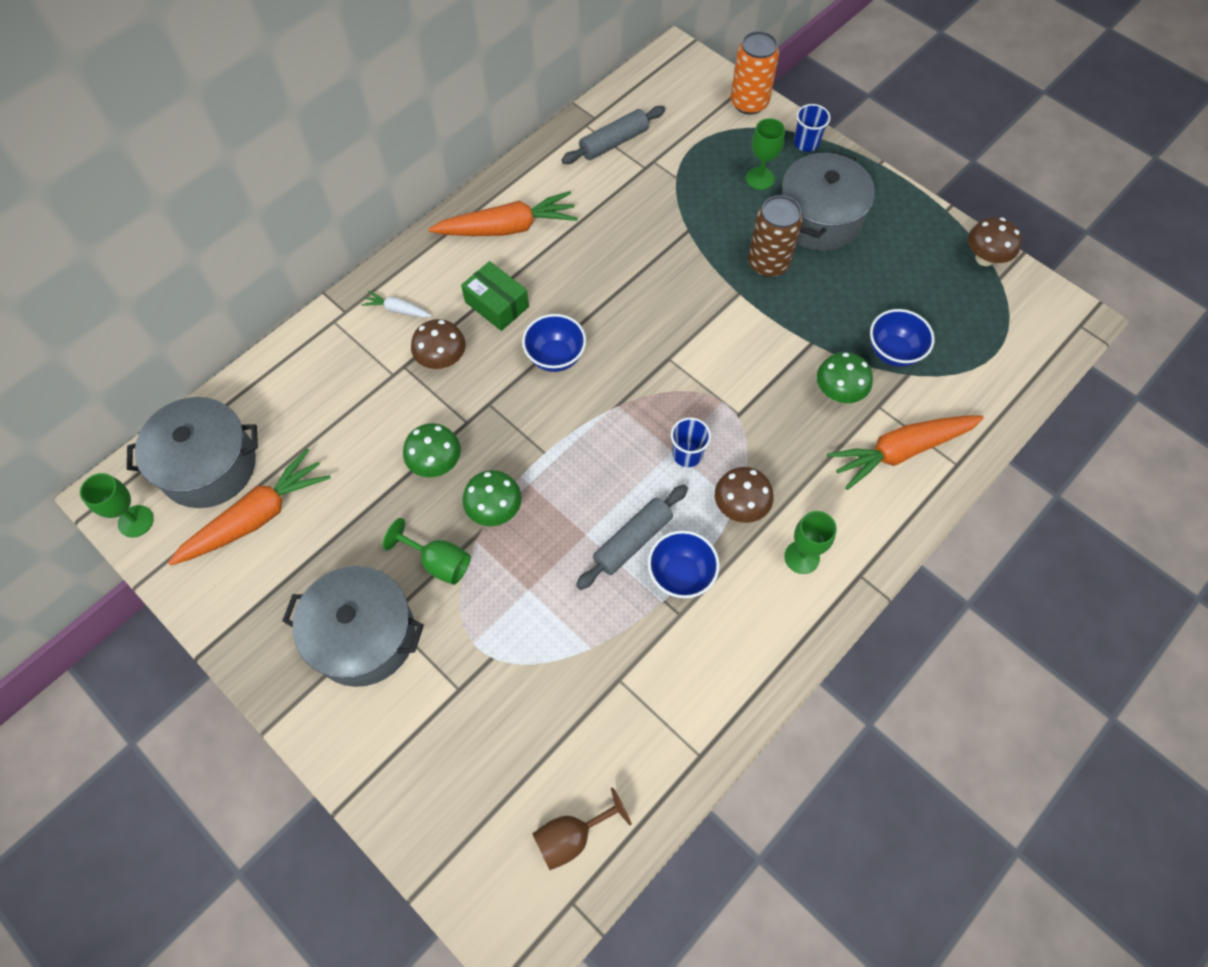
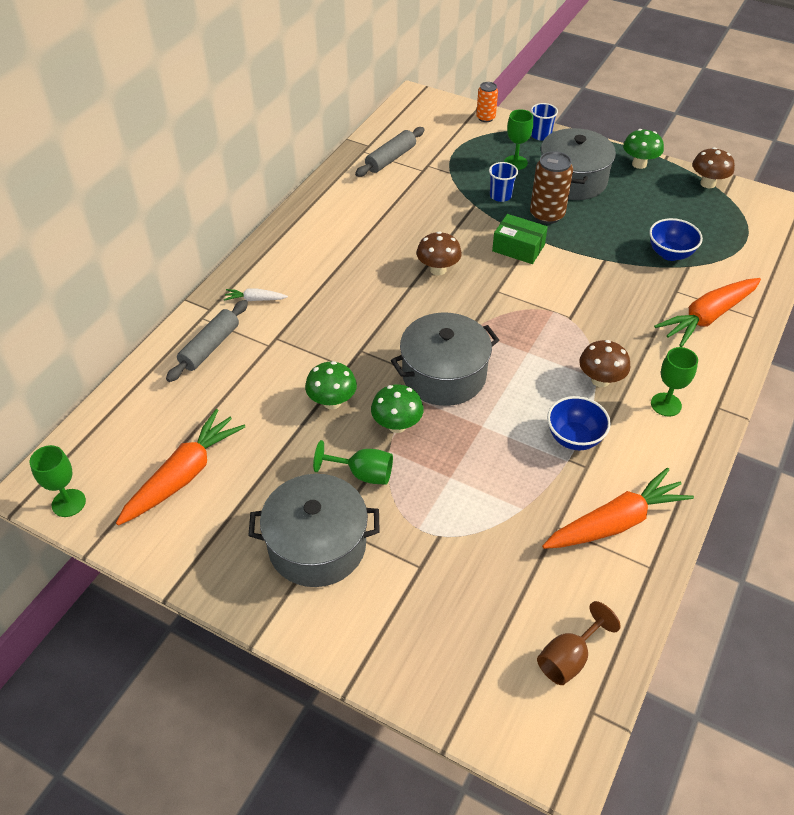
camera: 15 degrees left, 15 degrees down
(208, 465) = (124, 445): grey pot -> grey pot (444, 375)
(442, 360) = (308, 327): brown mushroom -> brown mushroom (438, 270)
(496, 304) = (339, 280): green box -> green box (518, 248)
(507, 228) = (327, 228): orange carrot -> orange carrot (615, 522)
(555, 357) = (403, 307): blue bowl -> none
(633, 541) = (523, 422): grey rolling pin -> grey rolling pin (210, 347)
(687, 454) = (541, 352): blue cup -> blue cup (500, 196)
(749, 103) = (485, 118): orange can -> orange can, size x0.61
(838, 393) = (641, 288): green mushroom -> green mushroom (639, 164)

